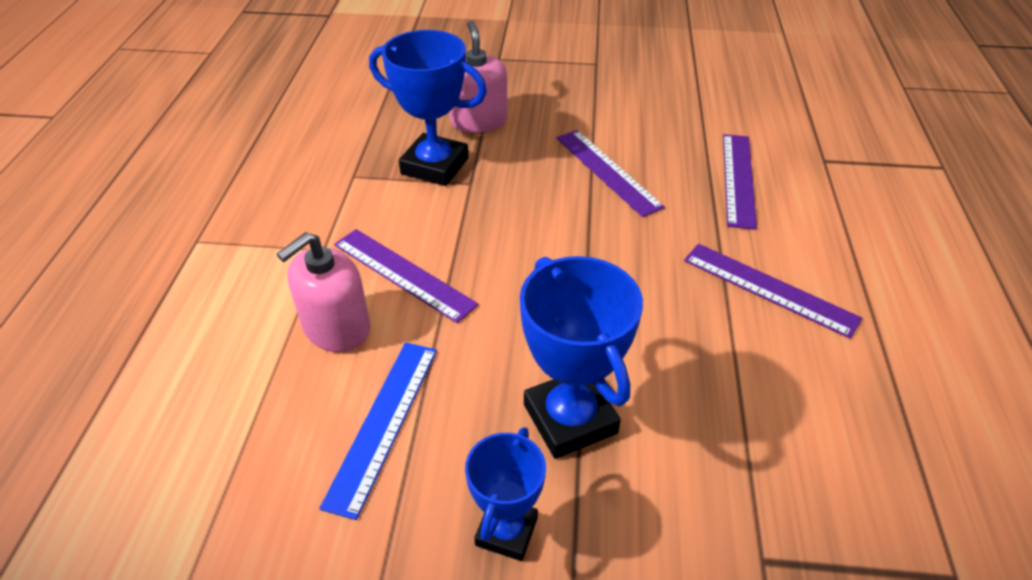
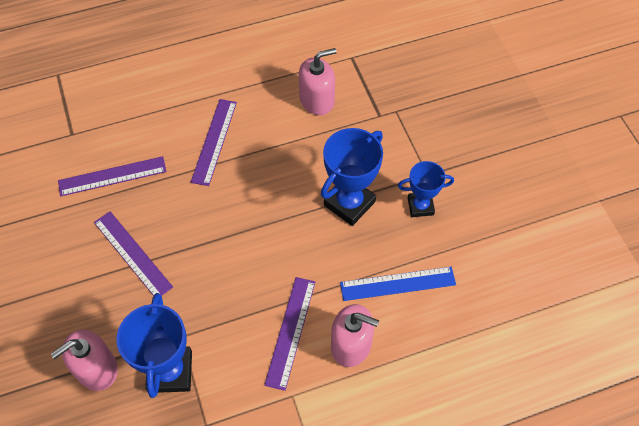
camera: 115 degrees left, 15 degrees up
(607, 171) = (132, 254): purple ruler -> purple ruler turned 75 degrees counterclockwise
(832, 460) = (317, 100): none -> pink soap dispenser

